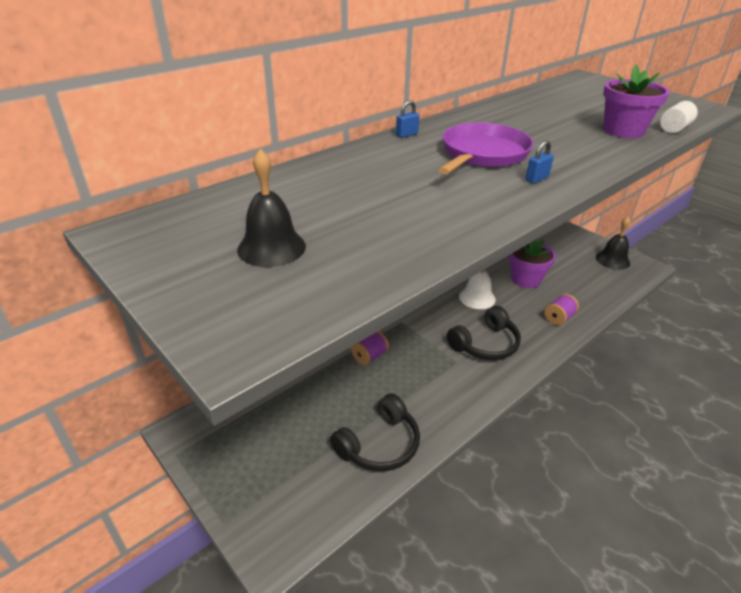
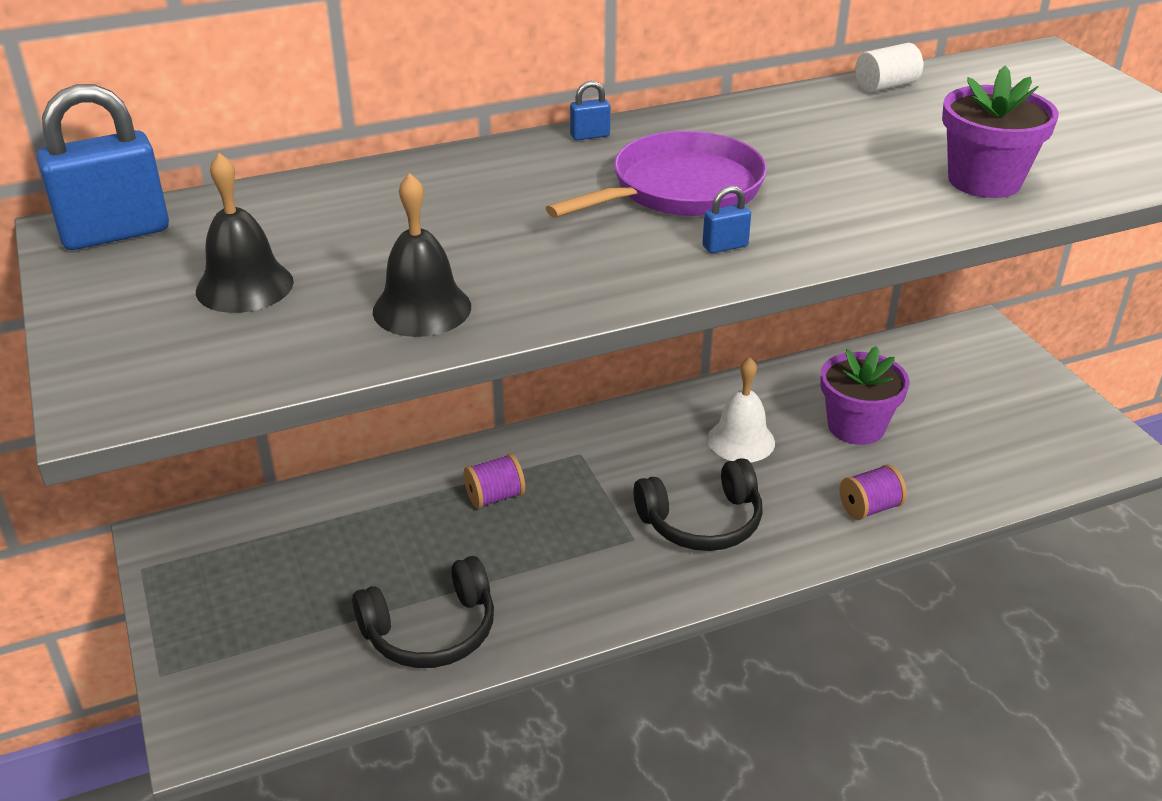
camera: 20 degrees right, 0 degrees up
(150, 229) = (115, 233): none -> blue padlock
(612, 260) = (1061, 425): black bell -> black bell (422, 308)
(674, 128) = (1092, 190): white cylinder -> white cylinder (886, 86)

